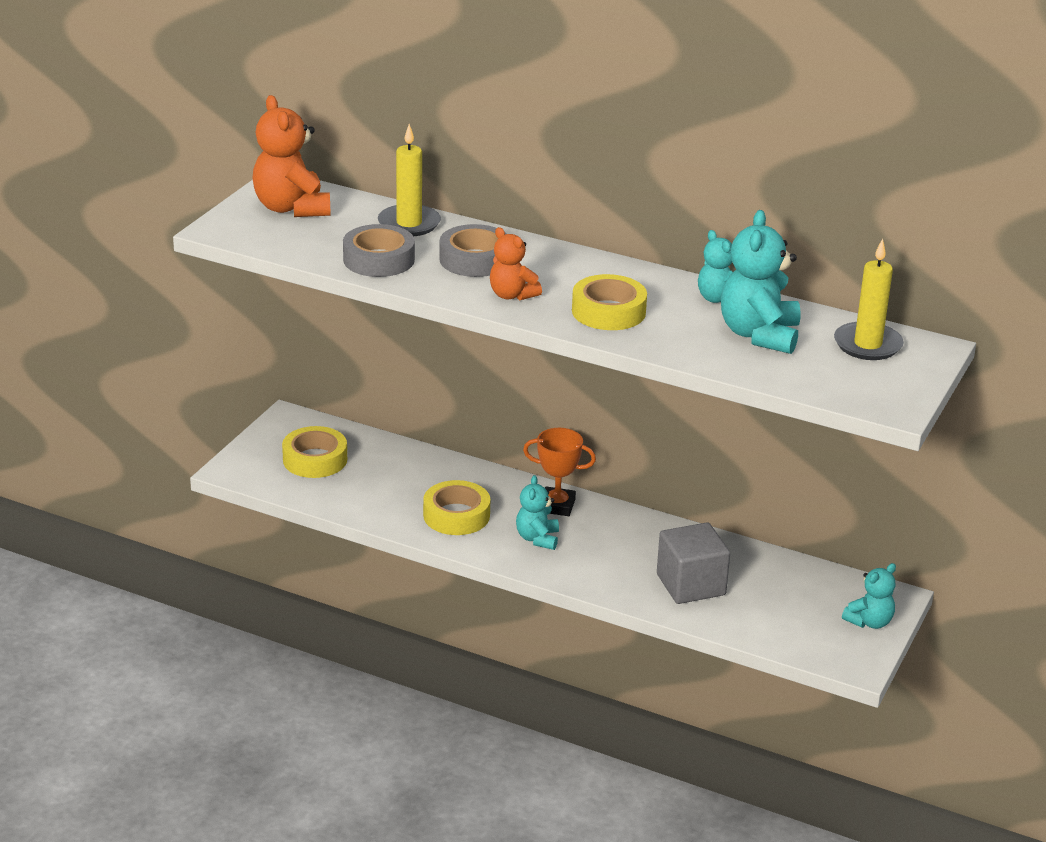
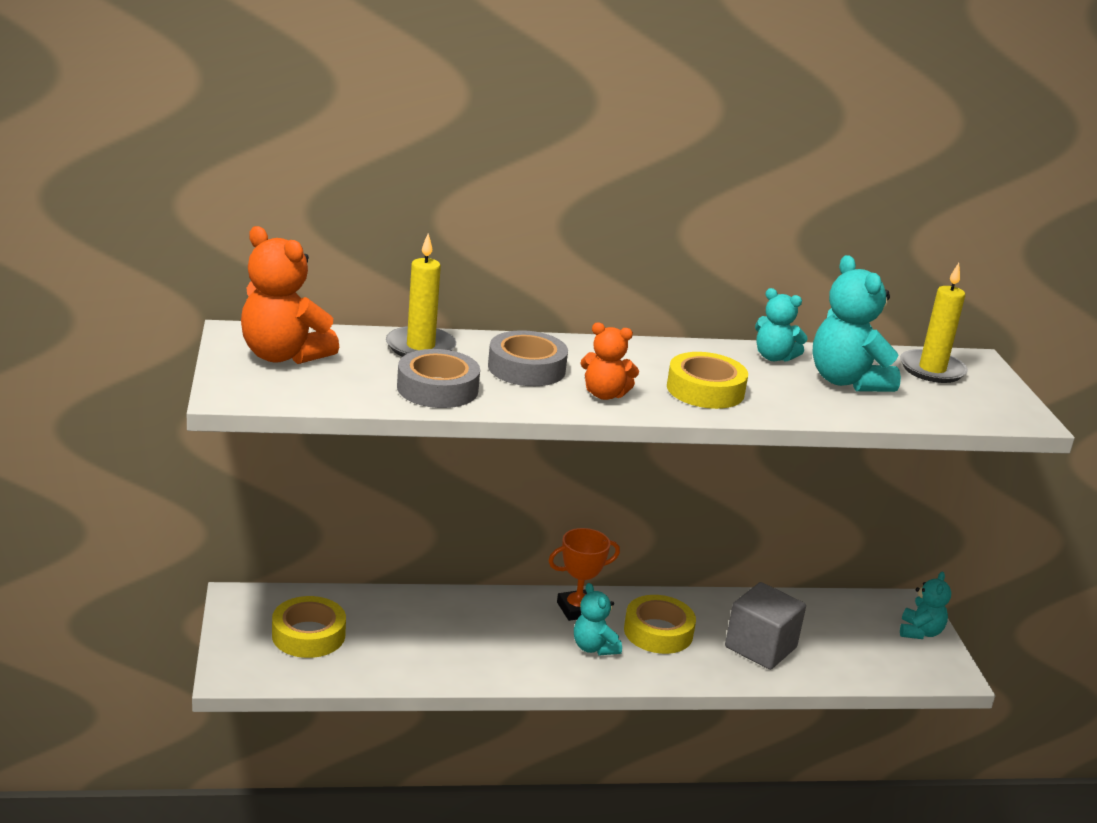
camera: 35 degrees left, 5 degrees down
(456, 515) = (500, 649): yellow tape -> yellow tape (658, 632)

